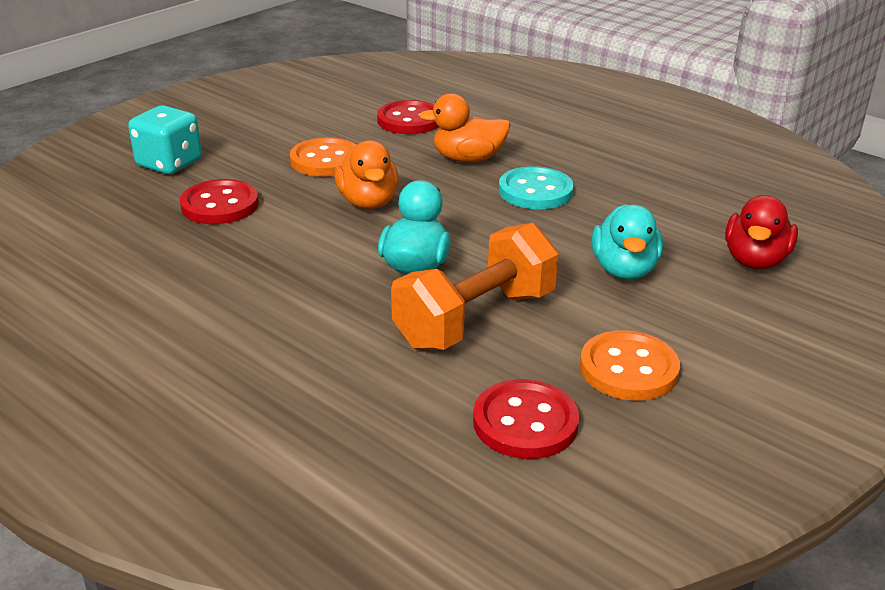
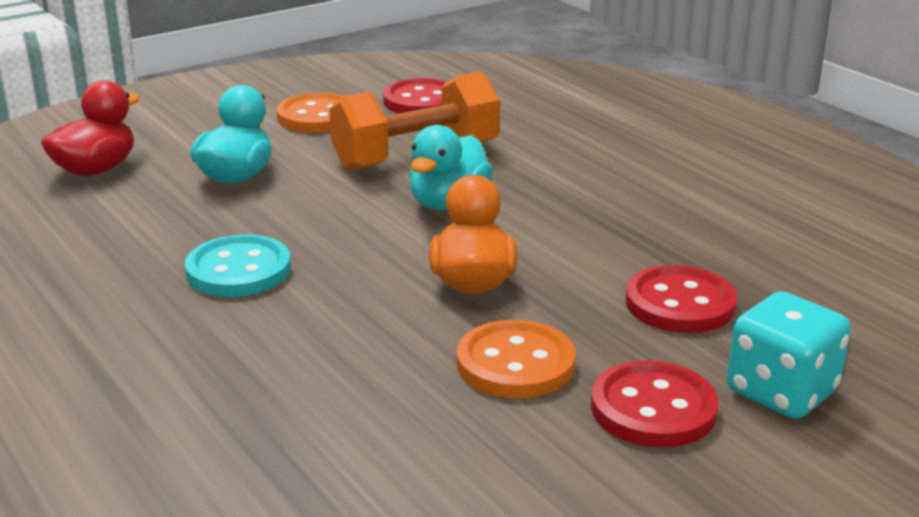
camera: 165 degrees left, 5 degrees down
(409, 120) = (328, 441): red button -> red button (653, 408)
(468, 159) = (287, 335): orange duck -> none

